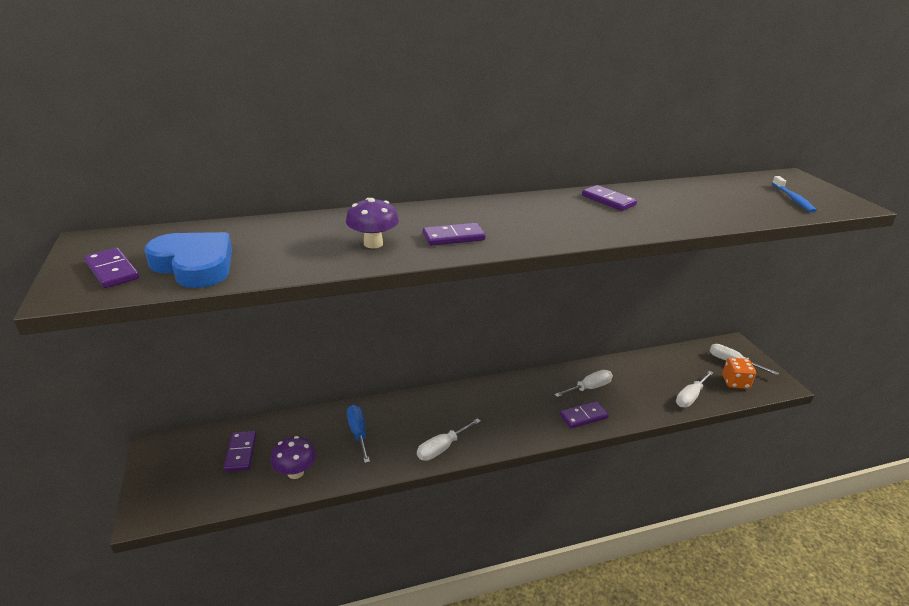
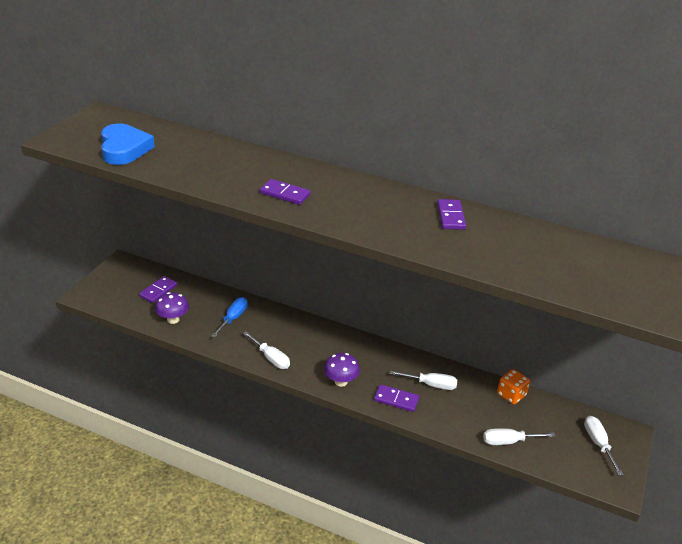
camera: 40 degrees right, 5 degrees up
(112, 270) = (86, 135): purple domino -> none
(373, 243) = (231, 177): purple mushroom -> purple mushroom (341, 381)
(442, 448) = (271, 358): white screwdriver -> white screwdriver turned 135 degrees counterclockwise
(735, 382) = (572, 458): orange dice -> orange dice (511, 395)
(793, 199) = (630, 289): blue toothbrush -> none

